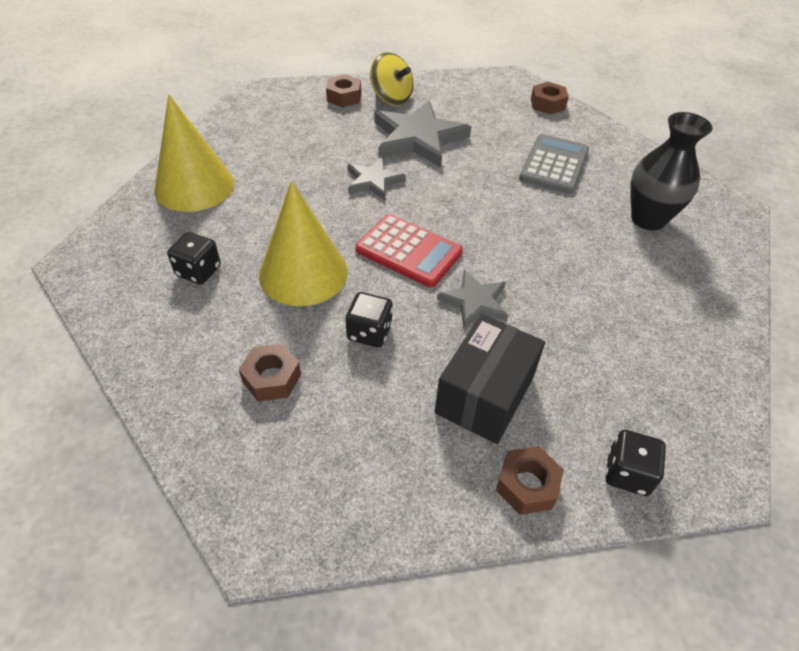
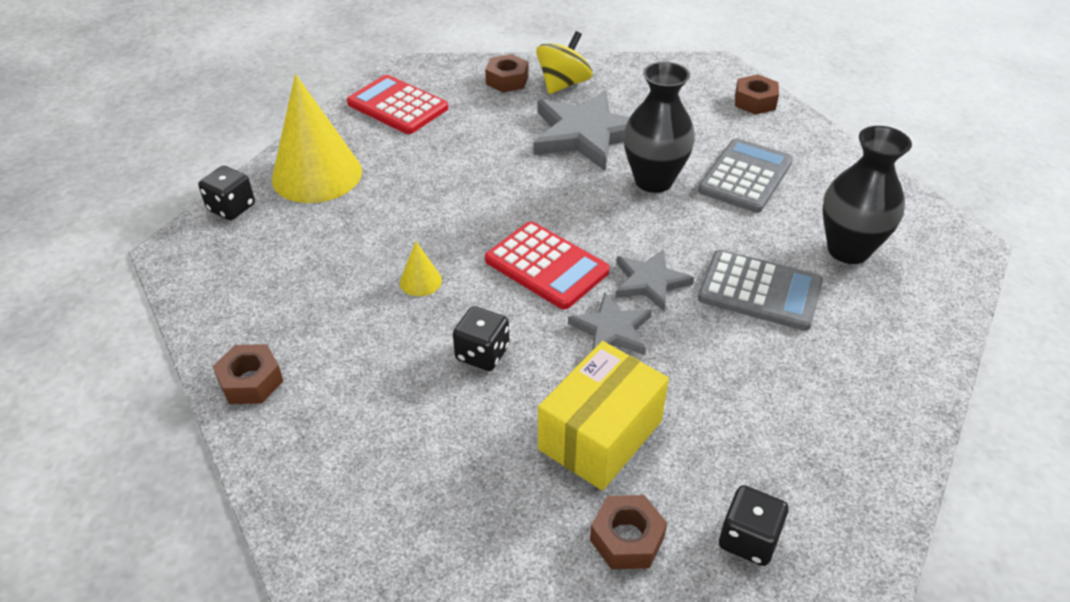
camera: 10 degrees right, 5 degrees down
(198, 271) = (305, 270): black dice -> black dice (231, 208)
(255, 123) = (397, 106): none -> red calculator
(271, 378) = (364, 393): brown nut -> brown nut (251, 381)
(303, 273) = (420, 281): yellow cone -> yellow cone, size x0.42
(373, 181) = (522, 182): grey star -> grey star (650, 282)
(391, 98) = (563, 84): yellow spinning top -> yellow spinning top turned 105 degrees counterclockwise
(481, 173) = (653, 181): none -> black vase
(485, 395) = (600, 435): black box -> yellow box
(587, 258) = (760, 291): none -> grey calculator

